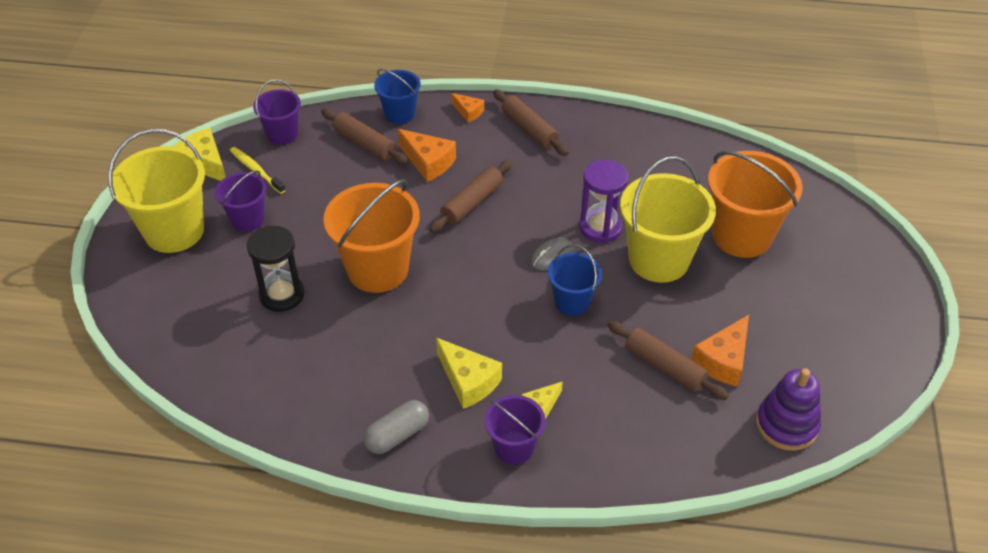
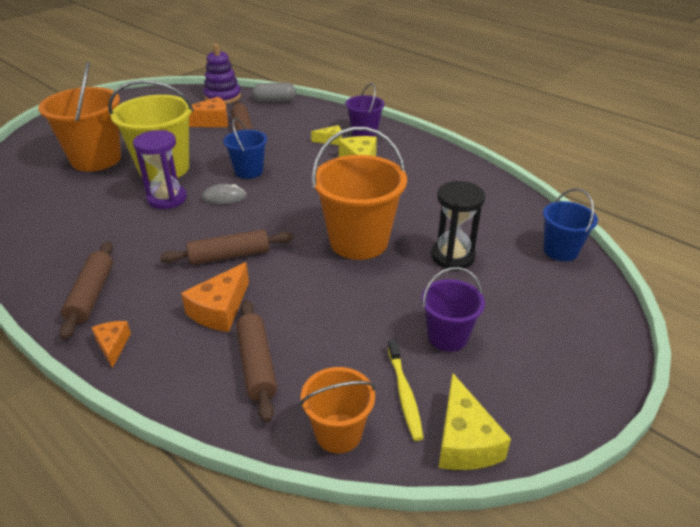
camera: 145 degrees left, 10 degrees down
(174, 231) = (536, 361): yellow bucket -> none
(282, 134) = (338, 433): purple bucket -> orange bucket
(397, 435) = (426, 158): grey capsule -> grey capsule (274, 101)
(399, 114) = (180, 384): blue bucket -> blue bucket (560, 251)
(428, 162) = (220, 309): orange cheese -> orange cheese turned 135 degrees counterclockwise

